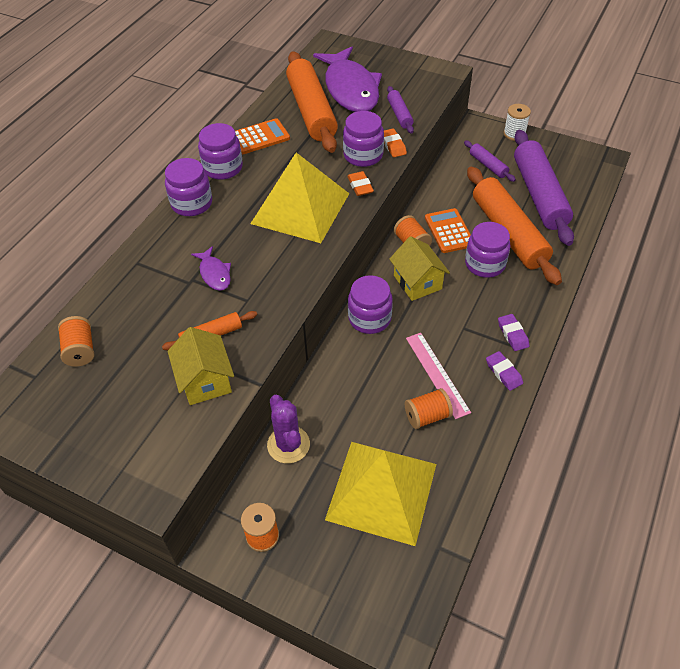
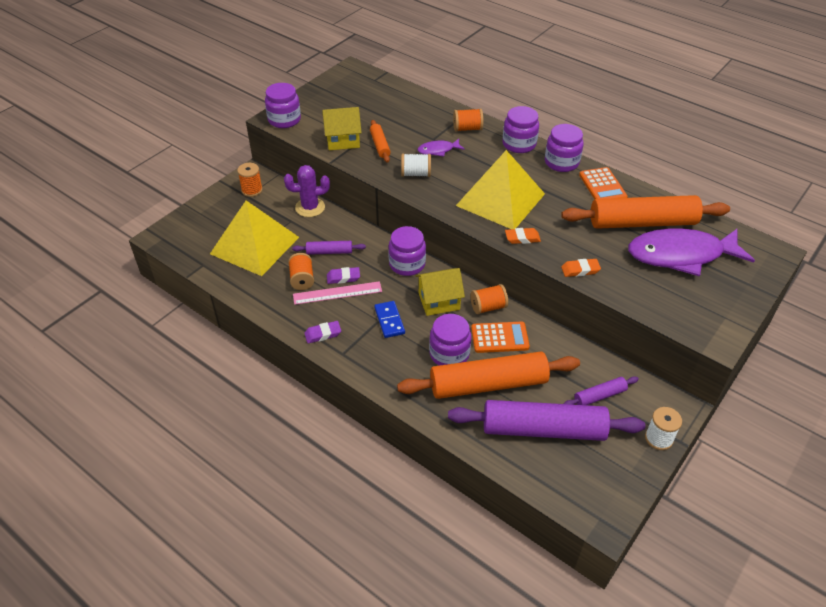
camera: 100 degrees right, 5 degrees down
(80, 350) = (388, 95): orange spool -> orange spool (467, 128)
(268, 287) = (416, 174): none -> white spool
(363, 155) = (567, 247): purple jar -> purple jar (284, 120)
(399, 114) = (633, 284): purple rolling pin -> purple rolling pin (329, 252)
(460, 318) = (389, 320): none -> blue domino
(512, 334) = (360, 351): purple eraser -> purple eraser (343, 277)

